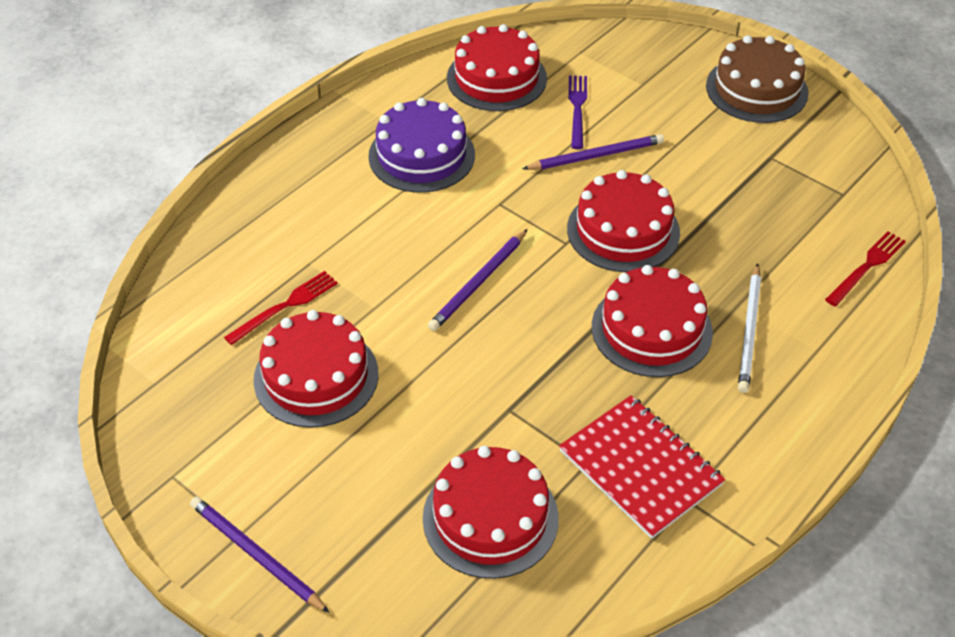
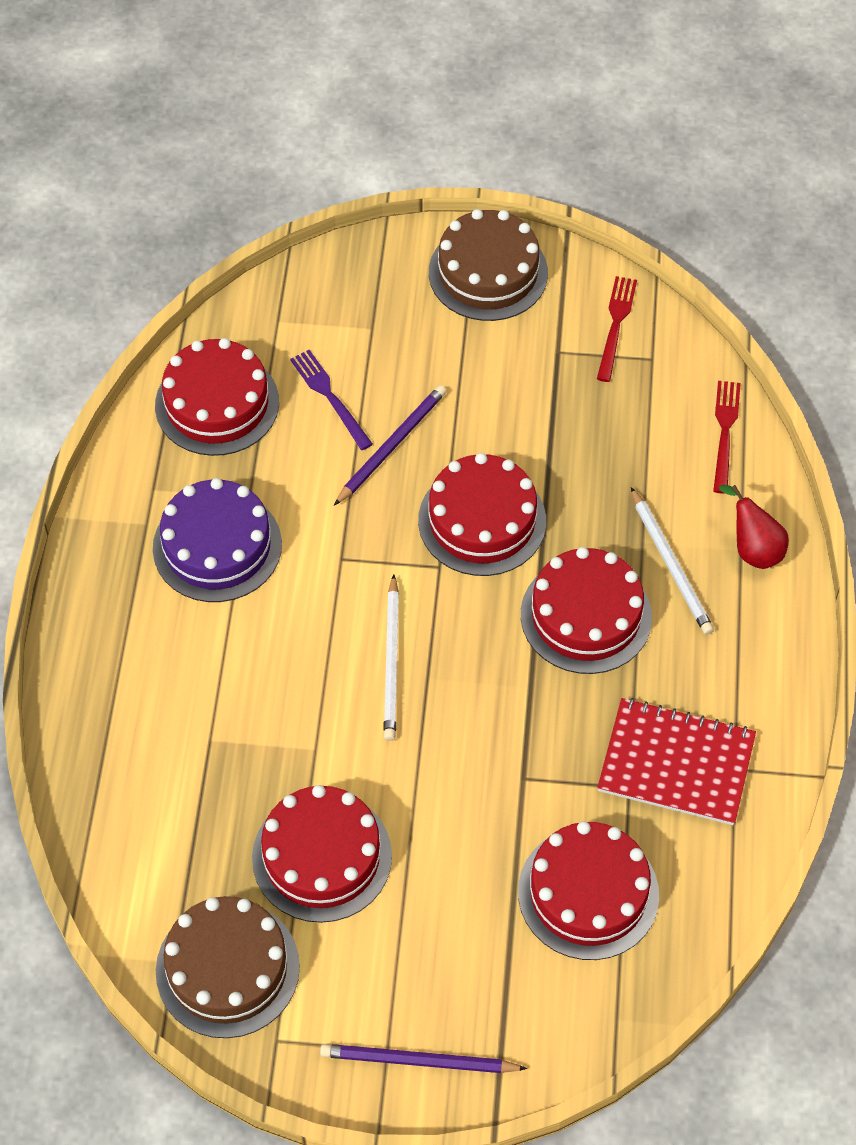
camera: 35 degrees left, 10 degrees up
(185, 409) = (227, 968): none -> brown cake
(285, 306) = (228, 802): red fork -> red fork (616, 325)
(478, 283) = (392, 662): purple pencil -> white pencil
(828, 354) = (753, 549): none -> red pear

